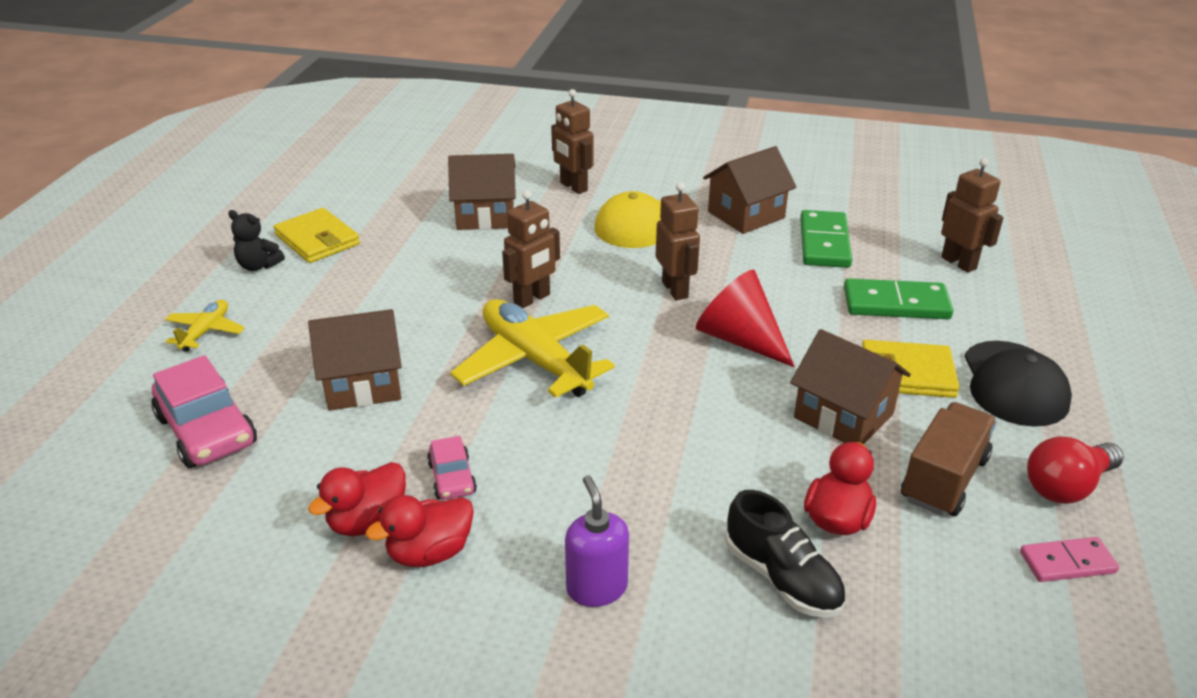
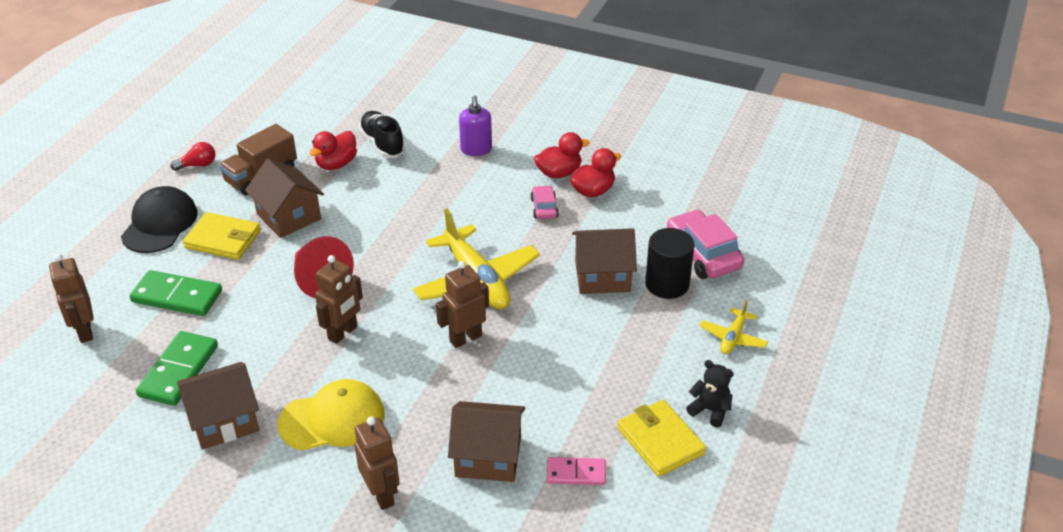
camera: 170 degrees left, 5 degrees up
(273, 384) = (667, 284): none -> black cylinder
(675, 290) = (343, 333): brown robot -> brown robot turned 135 degrees counterclockwise
(1066, 486) = (198, 165): red light bulb -> red light bulb, size x0.65
(1067, 562) = (237, 134): pink domino -> pink domino (576, 473)

